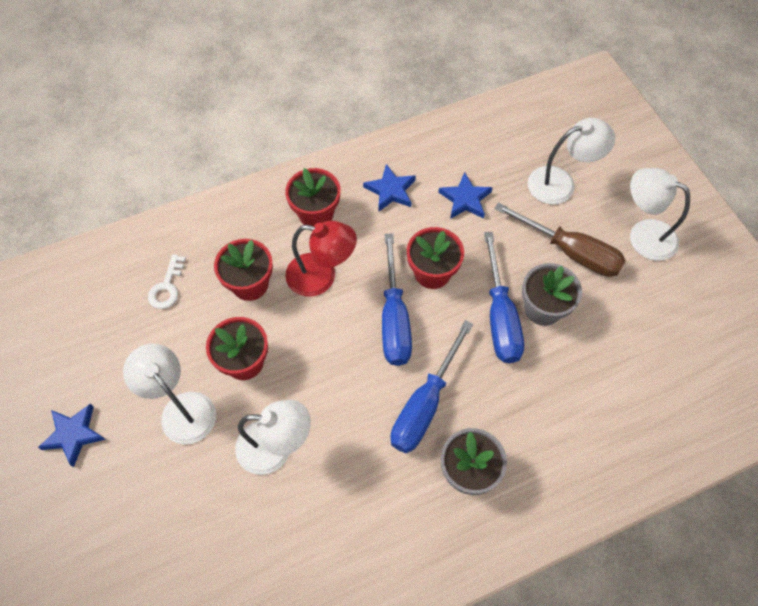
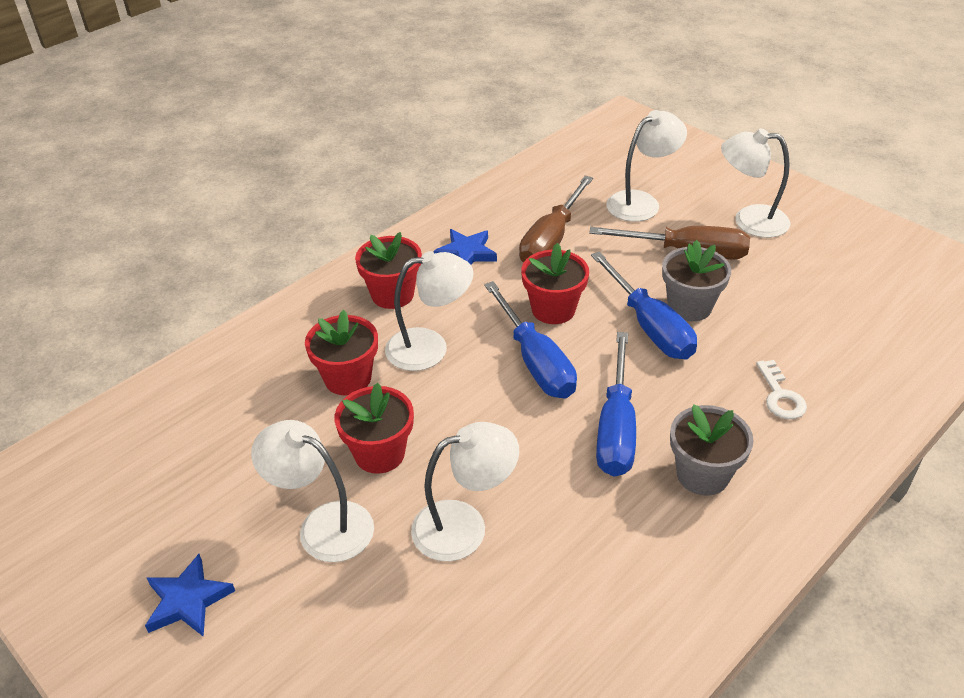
camera: 20 degrees left, 20 degrees down
(167, 287) = (244, 410): white key -> white key (780, 396)
(321, 276) = (430, 347): red lamp -> white lamp
(465, 199) = (551, 240): blue star -> brown screwdriver

